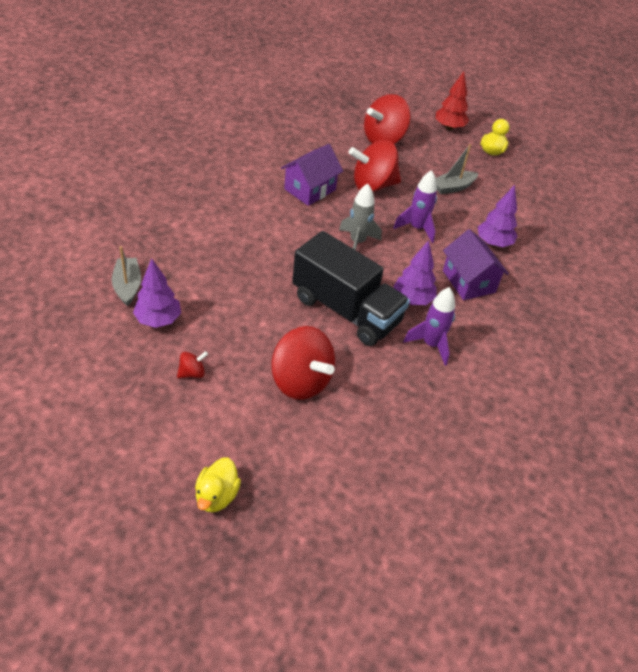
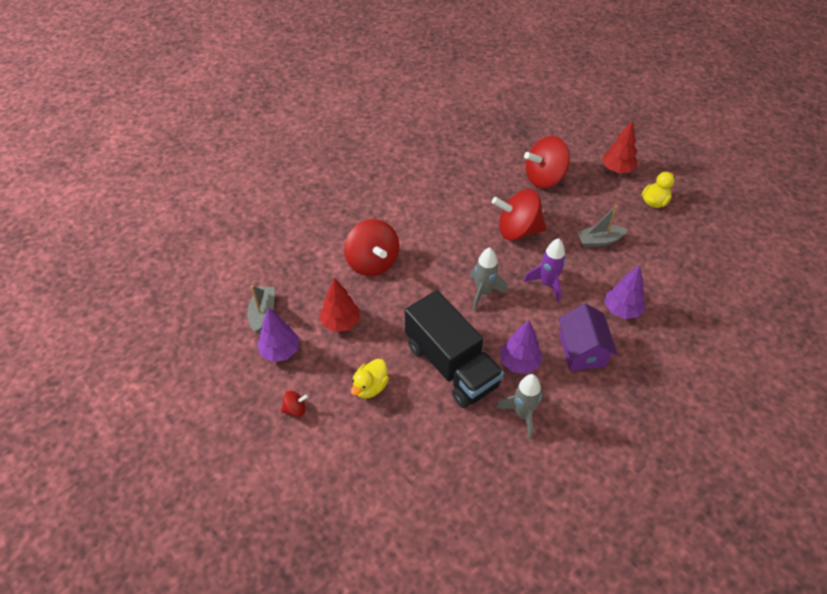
camera: 20 degrees right, 5 degrees up
(217, 285) = (340, 322): none -> red tree
(217, 496) = (285, 533): yellow duck -> yellow duck (370, 387)
(301, 381) = (388, 433): red spinning top -> red spinning top (372, 262)
(310, 189) = (454, 228): purple house -> none
(431, 345) = (522, 414): purple rocket -> grey rocket

